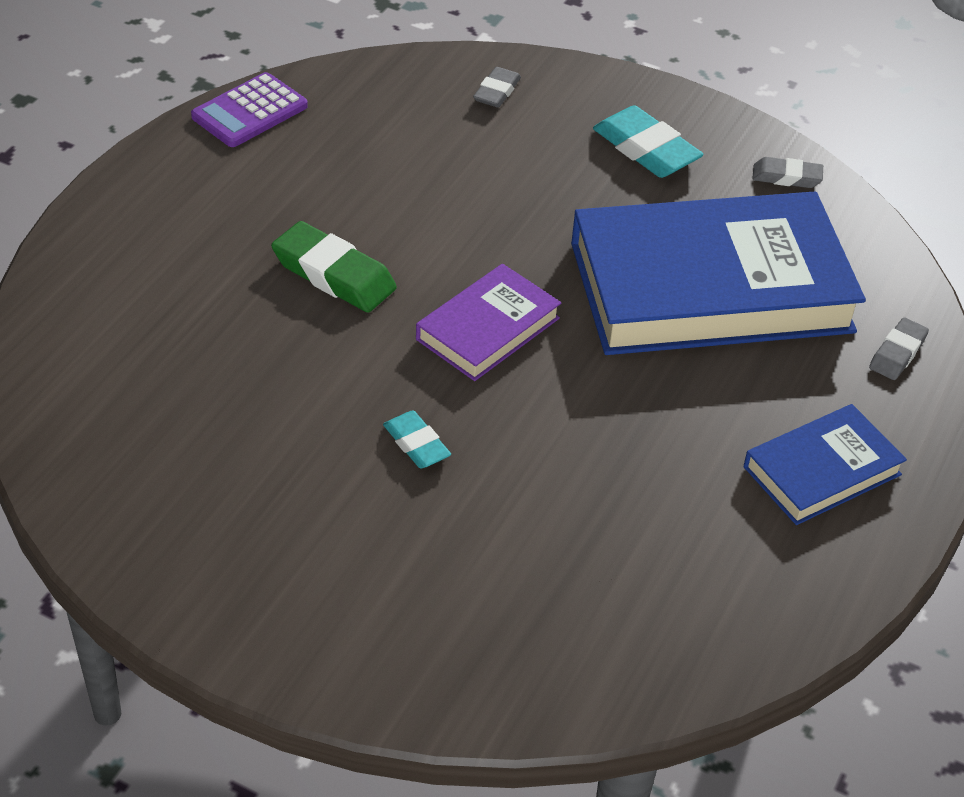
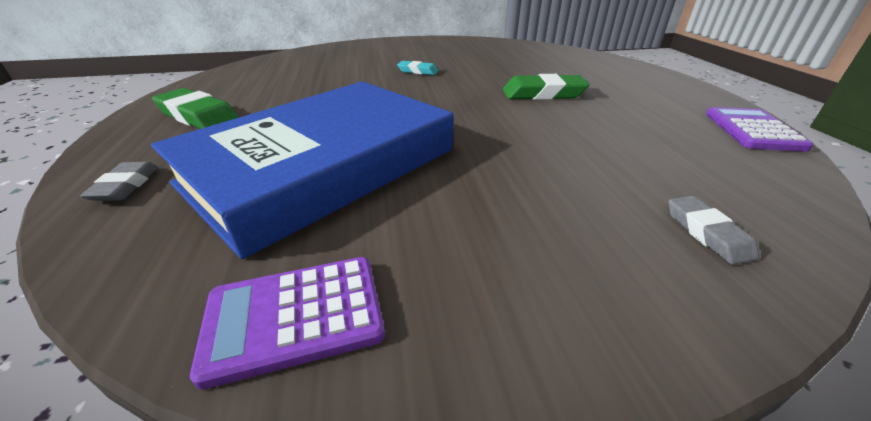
camera: 145 degrees right, 10 degrees down
(487, 328) = (441, 102): purple book -> none
(646, 149) = (494, 254): turquoise eraser -> none
(786, 177) = (295, 316): grey eraser -> purple calculator
(822, 470) = (198, 116): blue book -> green eraser

